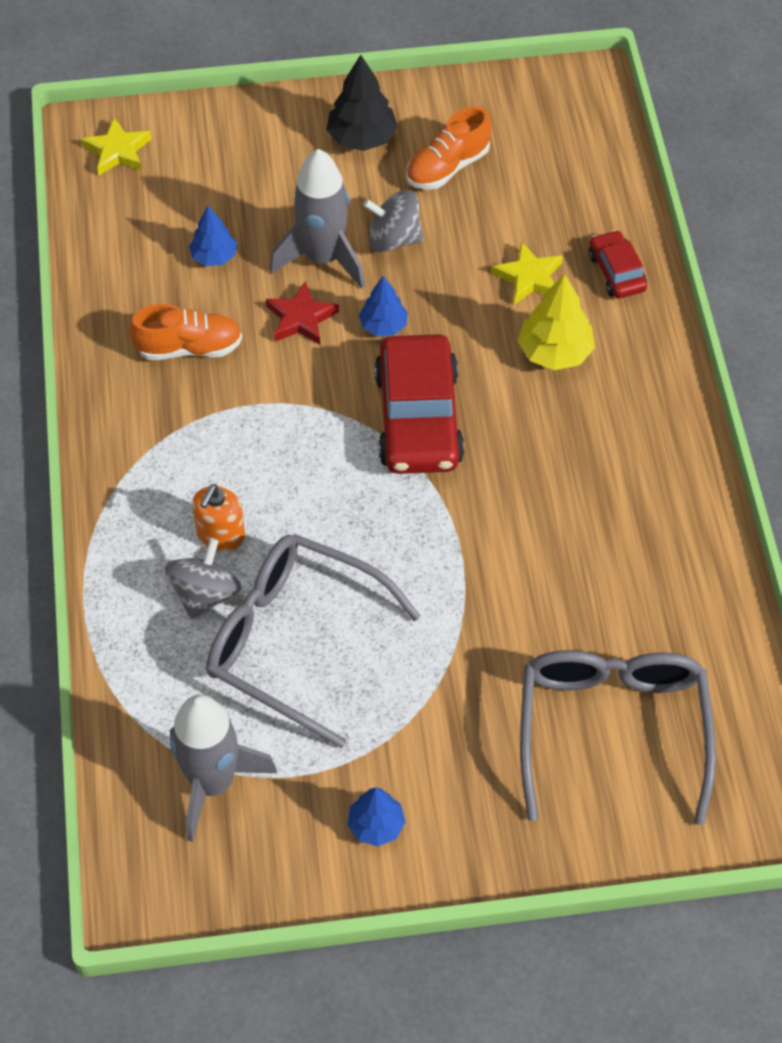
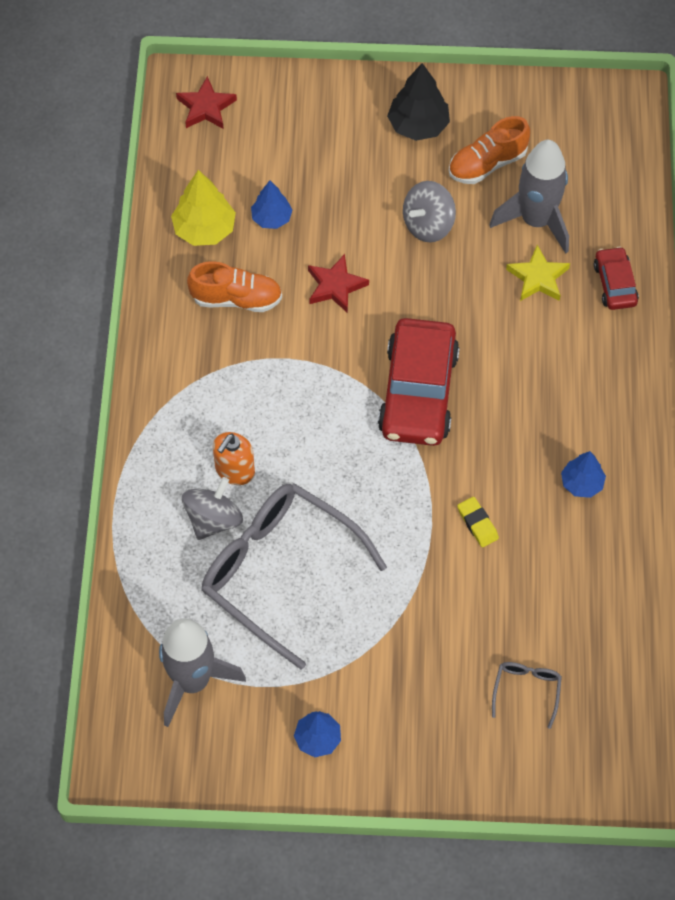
camera: 10 degrees right, 5 degrees up
(117, 151) = (206, 107): yellow star -> red star
(323, 258) = (364, 233): grey rocket -> grey rocket (536, 221)
(383, 326) = (404, 303): blue tree -> blue tree (581, 483)
(393, 239) = (428, 225): grey spinning top -> grey spinning top turned 60 degrees counterclockwise
(515, 552) = (477, 524): none -> yellow eraser
(555, 352) = (546, 350): yellow tree -> yellow tree (204, 229)
(612, 729) = (526, 690): grey glasses -> grey glasses, size x0.41

